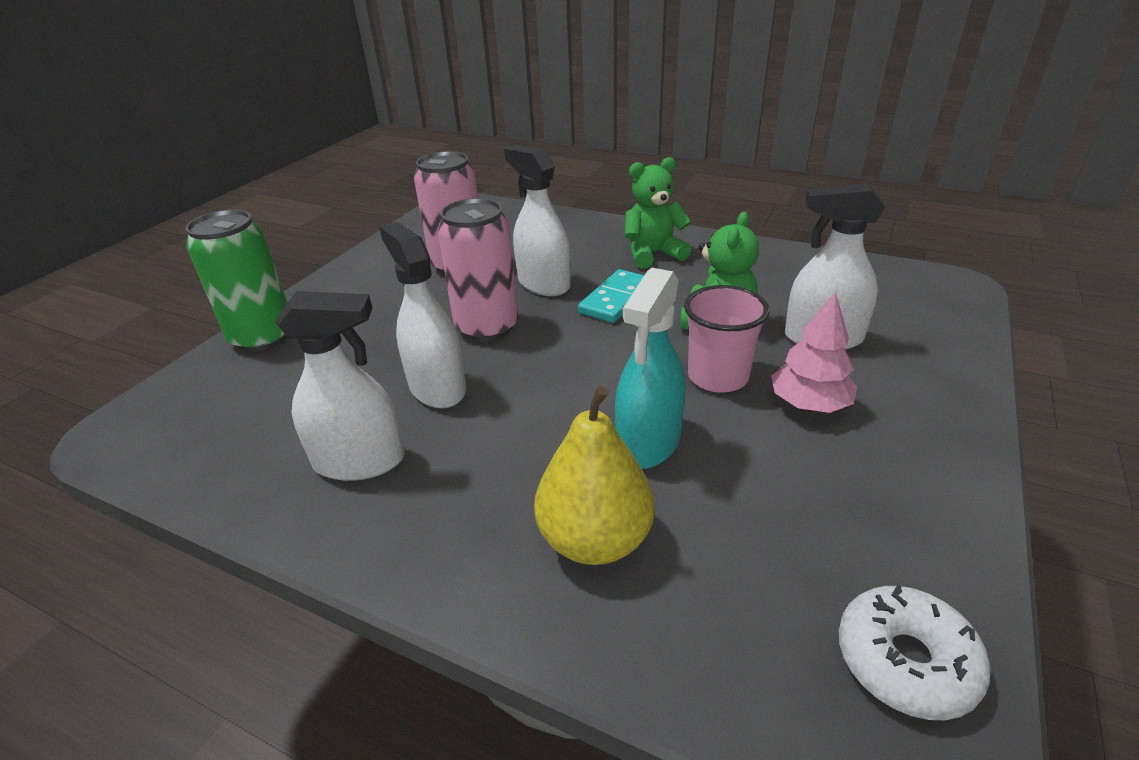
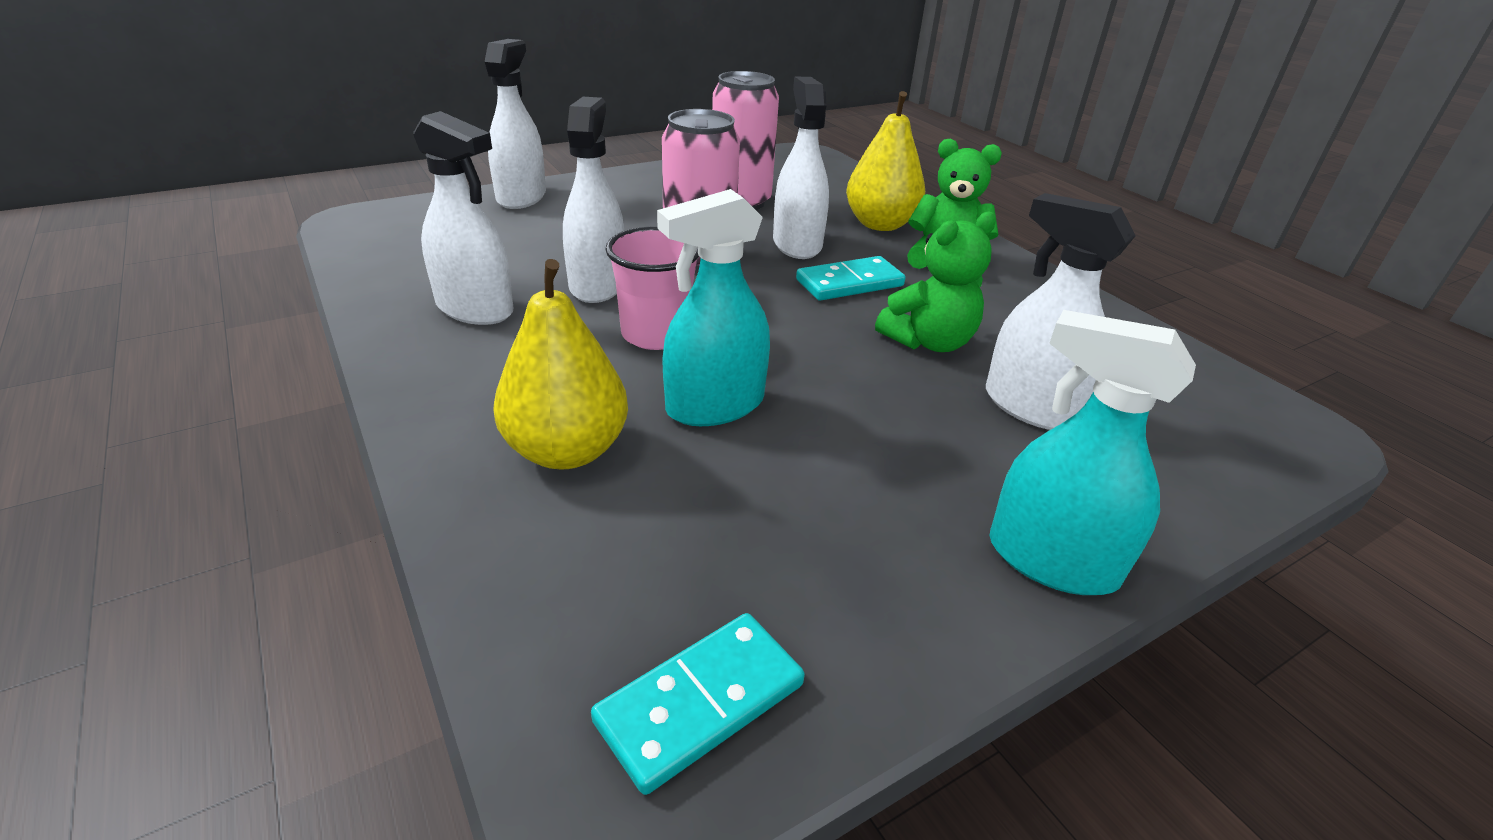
camera: 30 degrees right, 0 degrees up
(263, 337) = (521, 197): green can -> white spray bottle
(579, 243) = (880, 224): none -> yellow pear
(717, 377) = (859, 387): pink cup -> pink cup (655, 334)
(809, 404) = (925, 454): pink tree -> none
(905, 661) = (700, 702): white donut -> turquoise domino
(947, 435) = (1051, 560): none -> turquoise spray bottle

